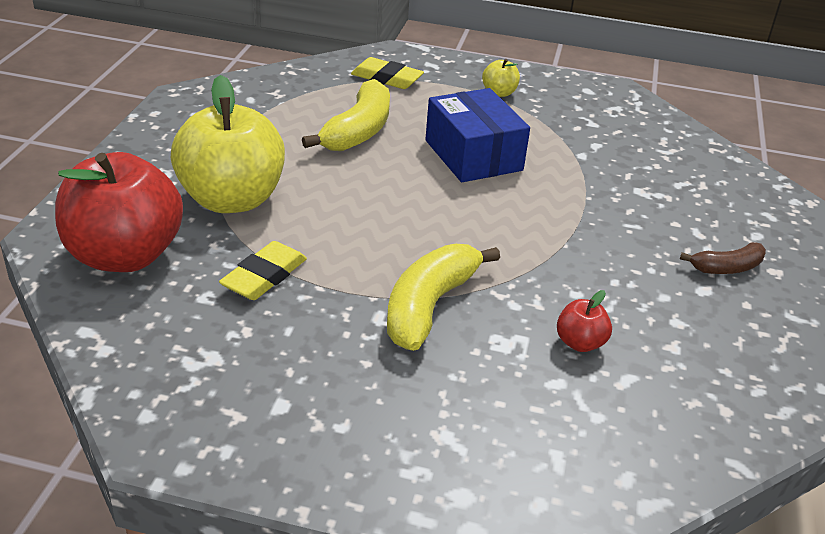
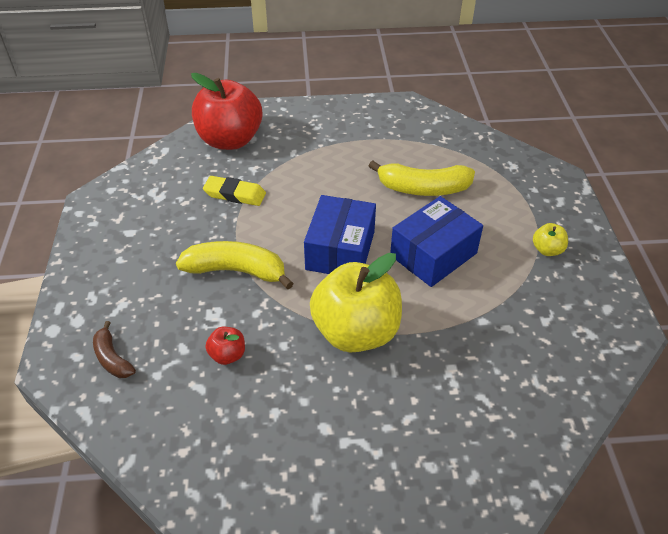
camera: 75 degrees right, 10 degrees up
(231, 199) = (304, 159): yellow apple -> yellow apple (356, 331)
(386, 78) = (513, 183): yellow eraser -> none
(434, 214) = (340, 250): none -> blue box
(727, 268) = (365, 443): brown banana -> brown banana (112, 358)

